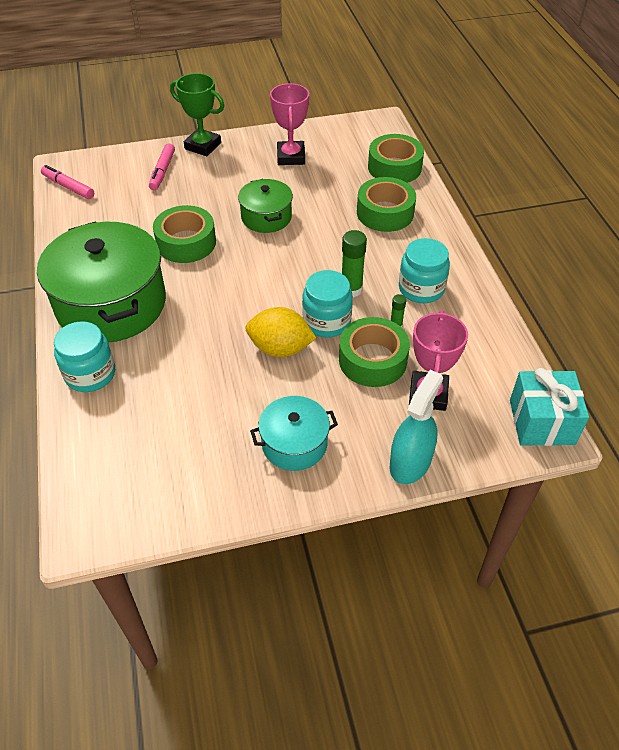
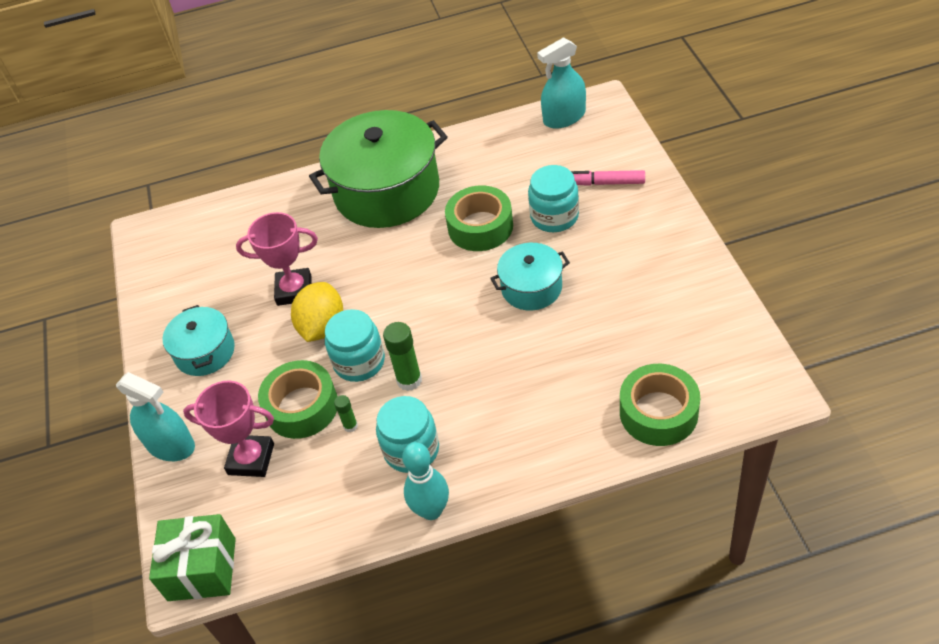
camera: 95 degrees right, 0 degrees up
(68, 187) = (564, 117): pink marker -> turquoise spray bottle
(90, 374) = (300, 198): turquoise jar -> turquoise jar (554, 217)
(203, 146) = (665, 208): green trophy -> none
(266, 217) = (531, 288): green pot -> turquoise pot
(291, 157) = (660, 296): pink trophy -> pink trophy (294, 290)
(385, 213) = (554, 406): green tape -> none
(476, 278) = (431, 510): none -> turquoise bowling pin
(541, 422) = (202, 569): turquoise gift -> green gift

